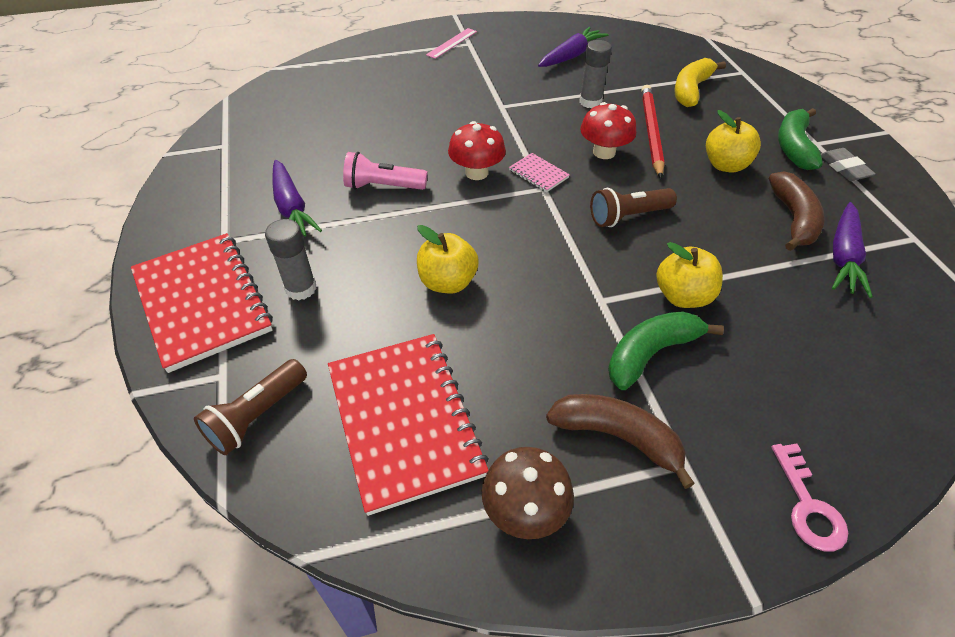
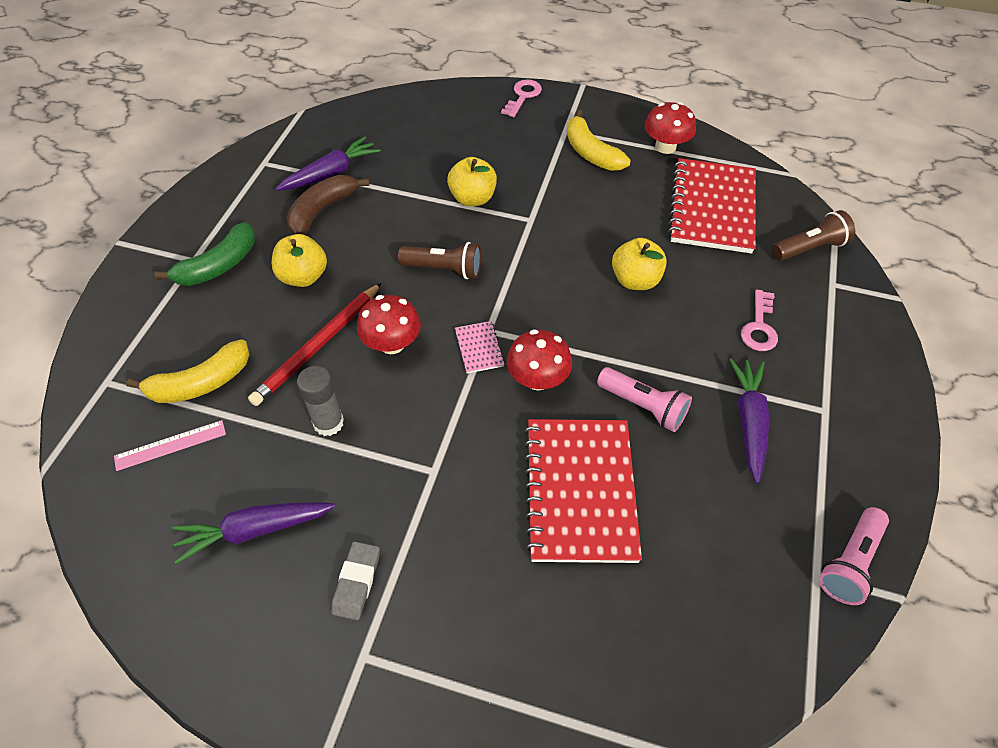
camera: 150 degrees left, 5 degrees up
(201, 158) = (849, 562): none -> pink flashlight
(202, 302) = (847, 351): red notebook -> red notebook (580, 491)
(301, 288) = (759, 327): grey glue stick -> pink key
(452, 43) = (388, 674): pink ruler -> pink ruler (170, 445)
(525, 510) = (665, 147): brown mushroom -> red mushroom
(617, 437) = (591, 153): brown banana -> yellow banana
(650, 353) = (531, 178): green banana -> none
(844, 168) = (214, 228): grey eraser -> grey eraser (356, 582)

